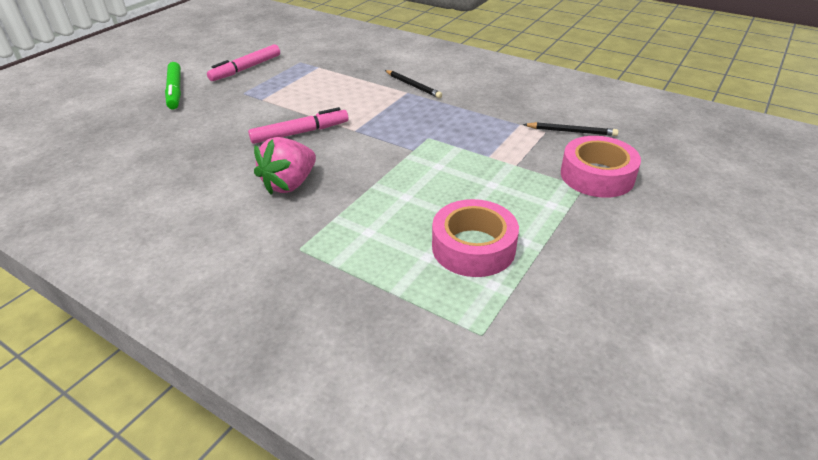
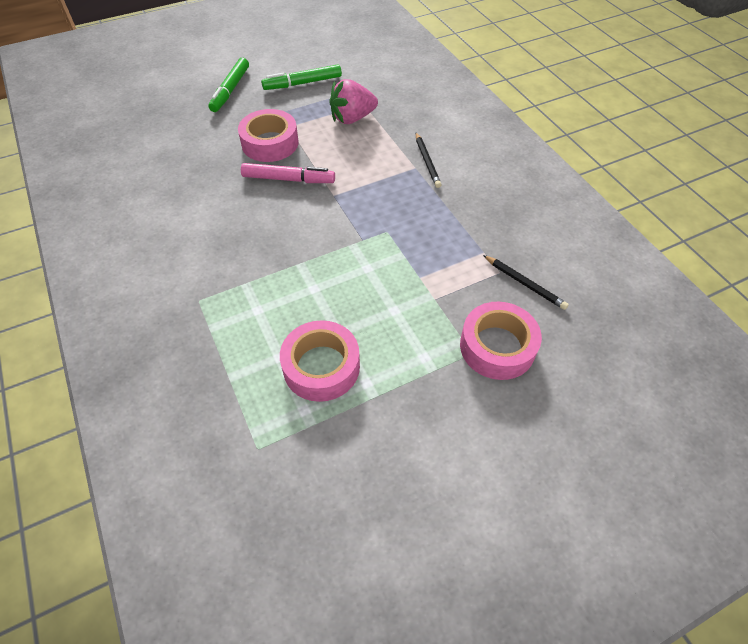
camera: 30 degrees right, 15 degrees up
(246, 69) = (302, 83): pink marker -> green marker
(255, 115) = (270, 143): none -> pink tape
(290, 184) = (239, 232): pink strawberry -> pink strawberry (352, 118)

